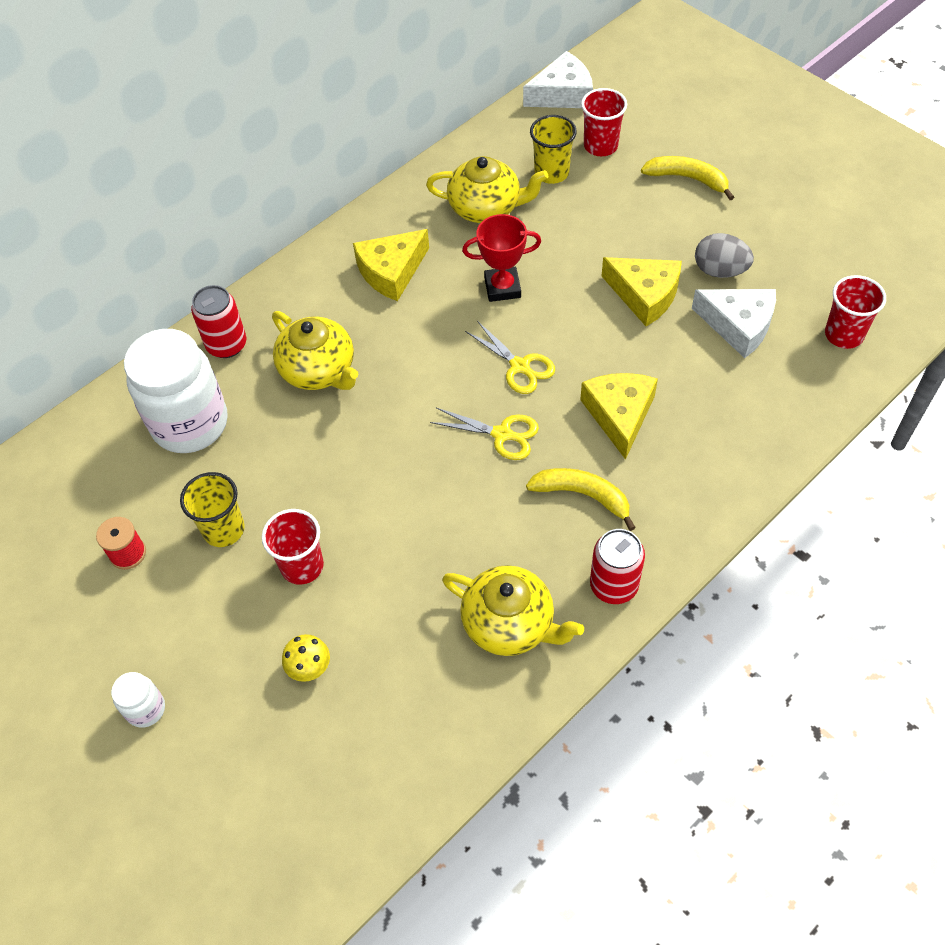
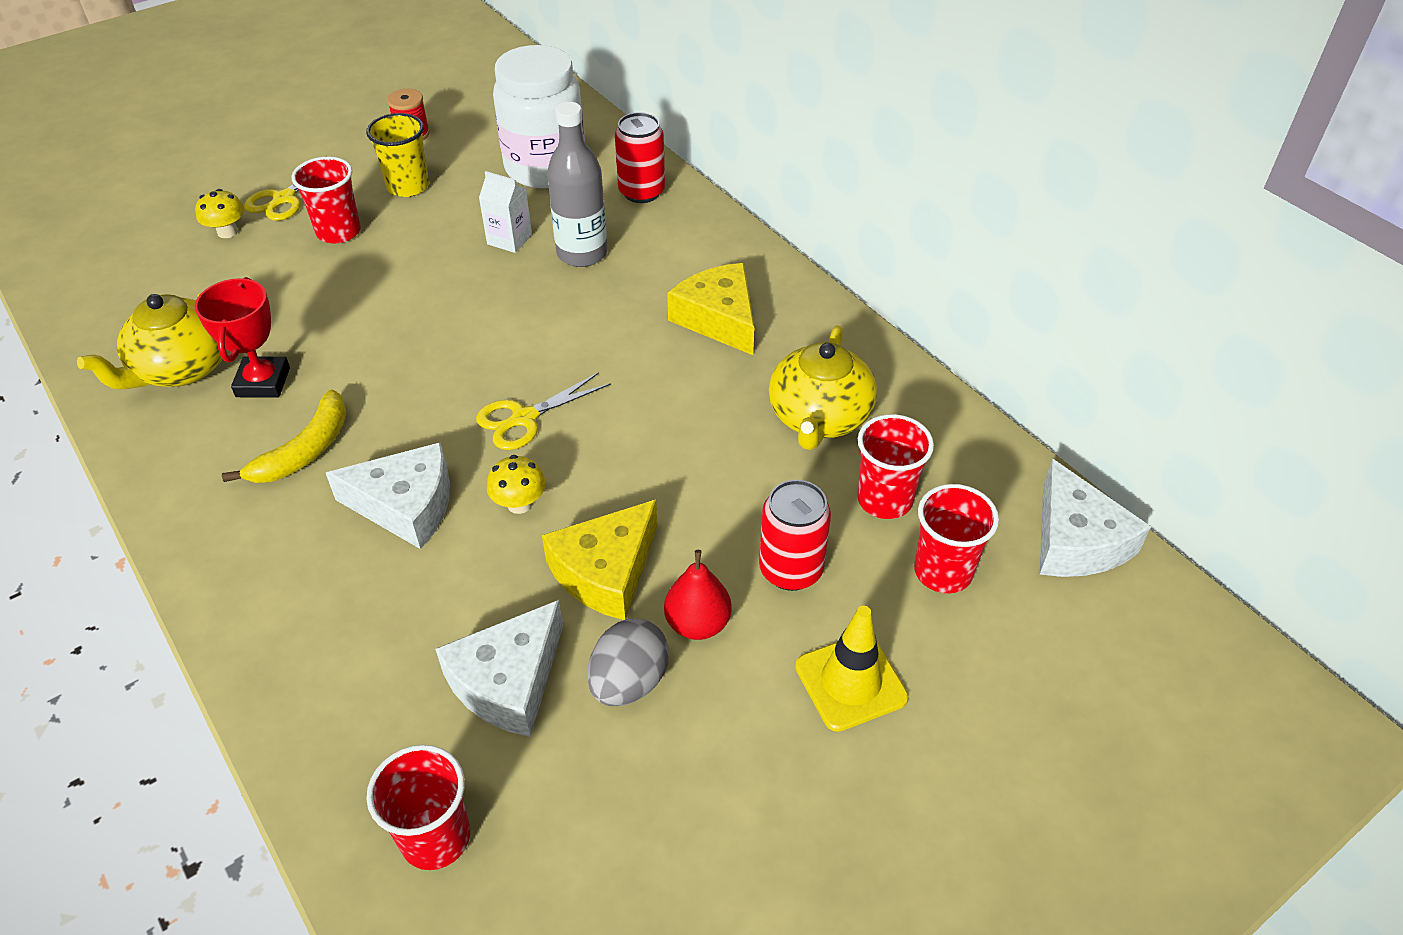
camera: 95 degrees right, 10 degrees down
(146, 709) = (251, 144): white jar -> none
(303, 426) = (509, 239): none -> white carton
(319, 370) = (582, 253): yellow teapot -> grey bottle
(502, 287) = (663, 417): red trophy -> red trophy (263, 382)
(503, 434) = (427, 391): yellow scissors -> yellow scissors (283, 199)
(551, 173) = (884, 500): yellow cup -> red cup
(601, 351) = (519, 504): none -> yellow mushroom
(613, 585) = (171, 459): red can -> red can (791, 570)
(619, 415) = (406, 505): yellow cheese -> white cheese
(670, 246) = (697, 624): none -> red pear
(688, 179) = (850, 682): yellow banana -> yellow traffic cone

